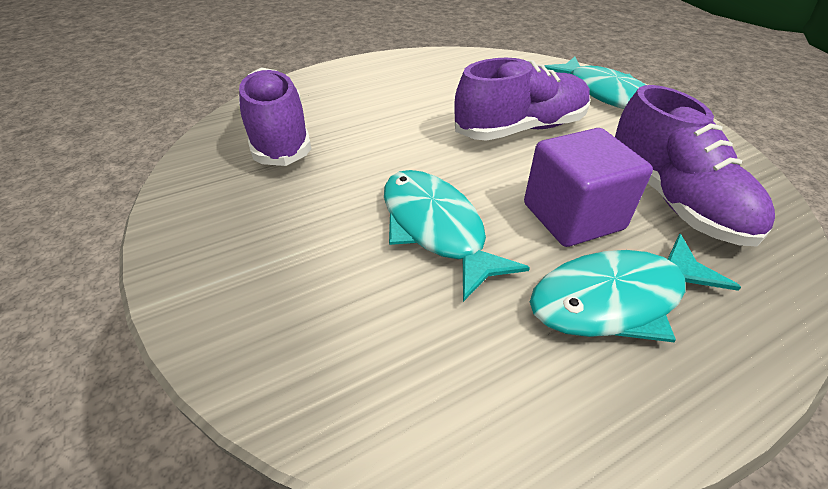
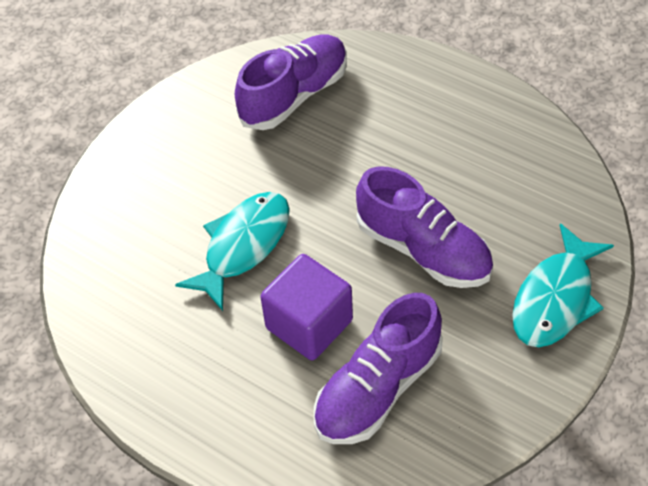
camera: 65 degrees right, 10 degrees up
(616, 299) = (231, 370): turquoise fish -> none

